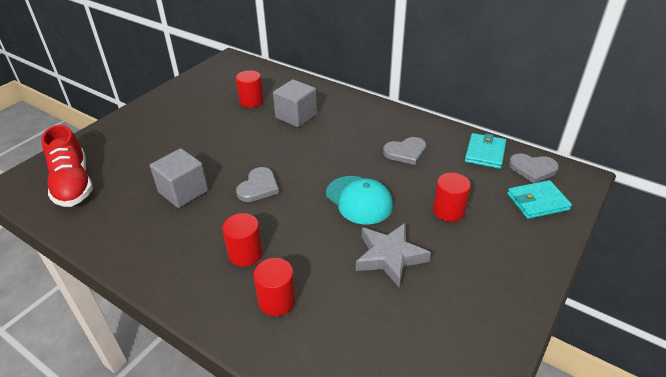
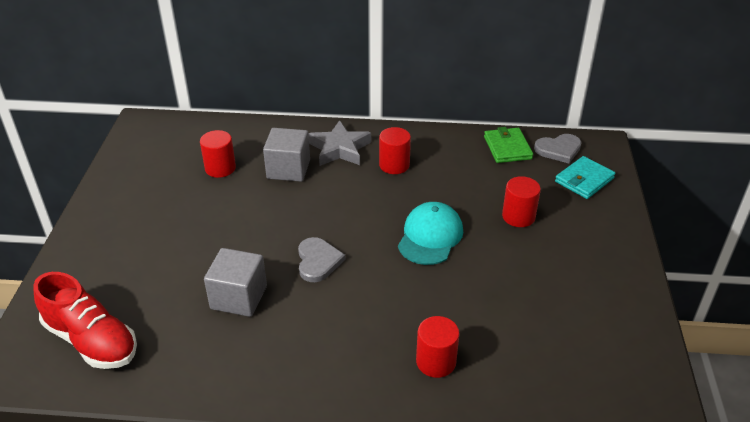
camera: 30 degrees left, 0 degrees up
(245, 253) = (366, 332): red cylinder -> red cylinder (394, 165)
(359, 200) = (430, 236): turquoise cap -> turquoise cap turned 90 degrees counterclockwise
(389, 257) = (501, 279): grey star -> grey star (339, 149)
(405, 152) = (435, 172): grey heart -> none
(485, 153) = (507, 148): turquoise wallet -> green wallet

